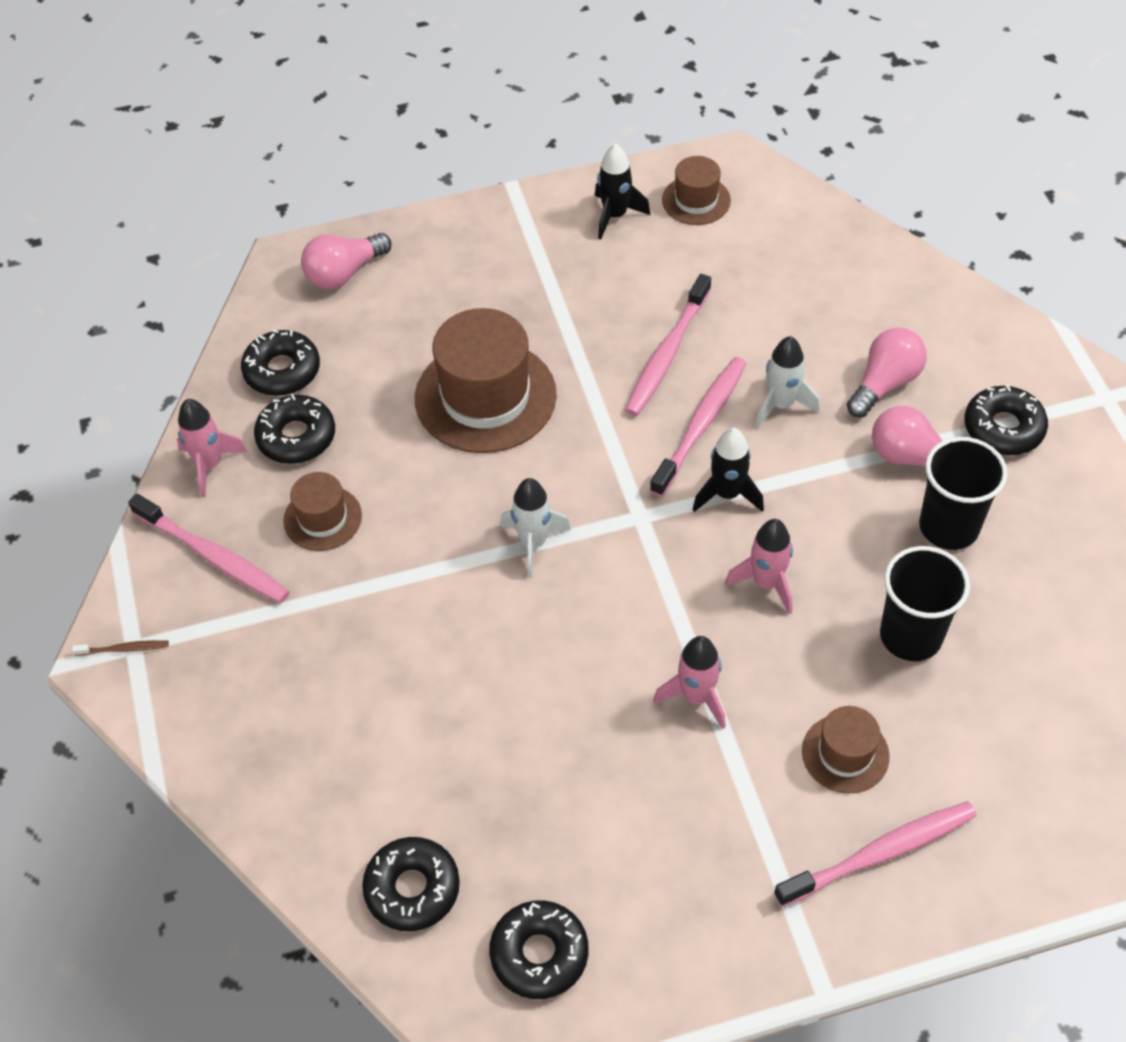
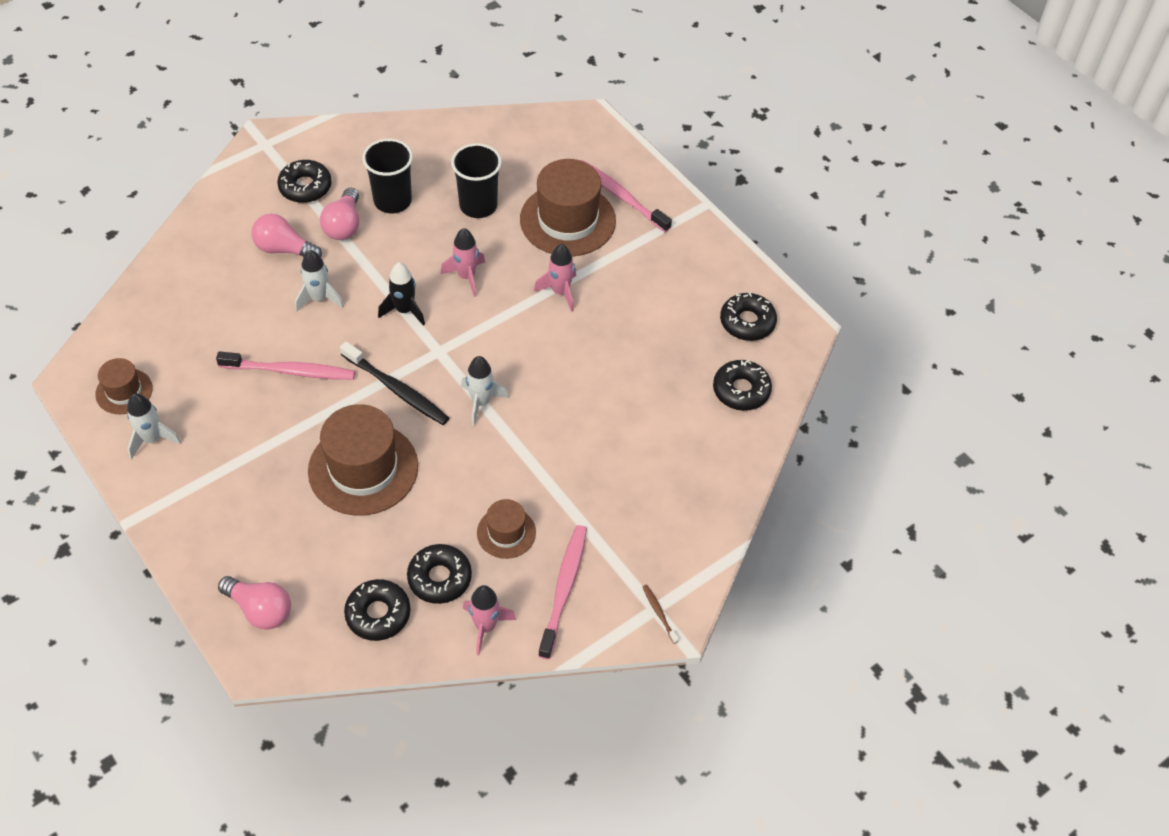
camera: 115 degrees left, 0 degrees up
(592, 456) = (397, 390): none -> black toothbrush
(615, 216) = (152, 439): black rocket -> white rocket
(701, 424) = (350, 337): pink toothbrush -> none
(845, 753) = (567, 220): brown hat -> brown hat, size x1.90

